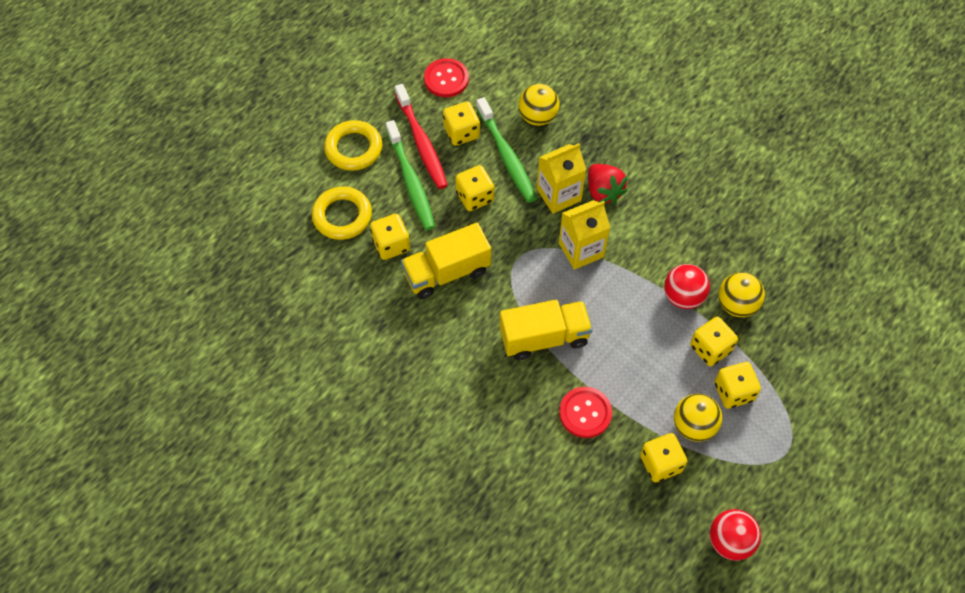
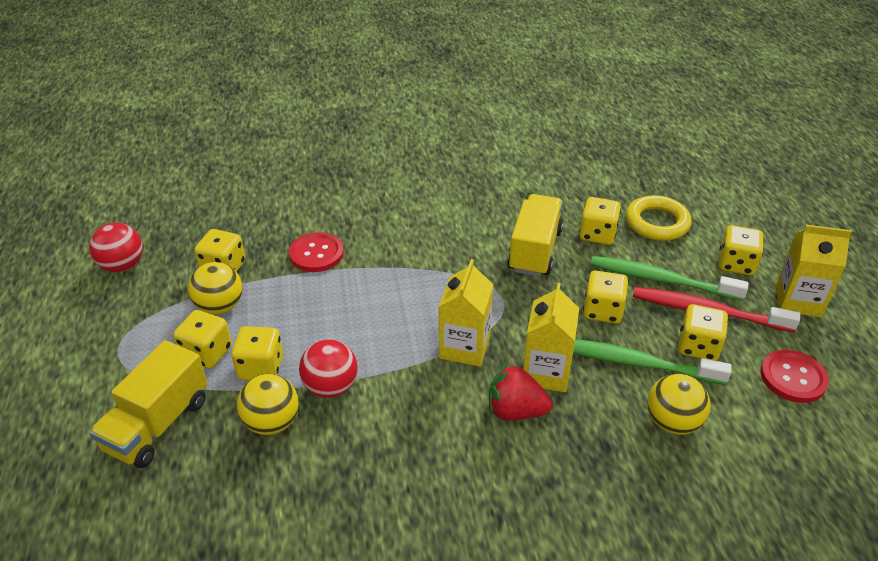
camera: 130 degrees right, 20 degrees down
(353, 148) = (736, 264): yellow ring -> yellow dice
(366, 101) = (798, 301): none -> yellow carton
(544, 337) = (407, 270): yellow truck -> yellow truck (158, 424)

